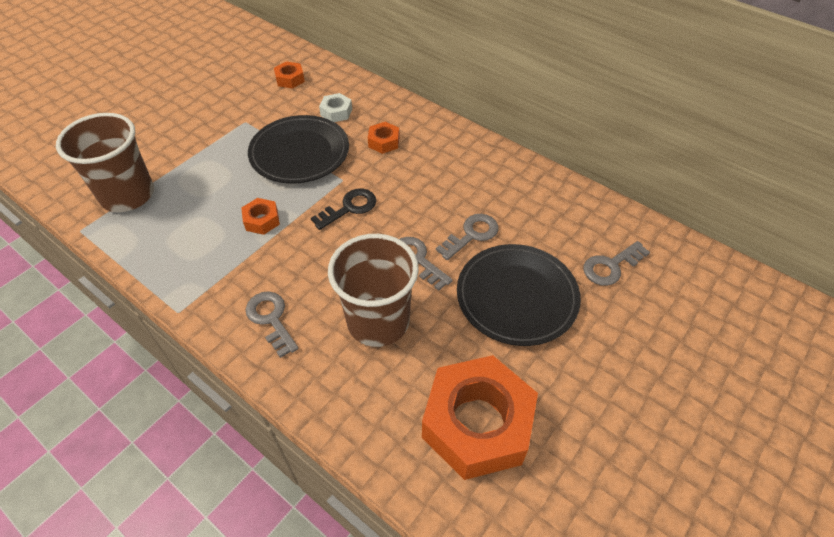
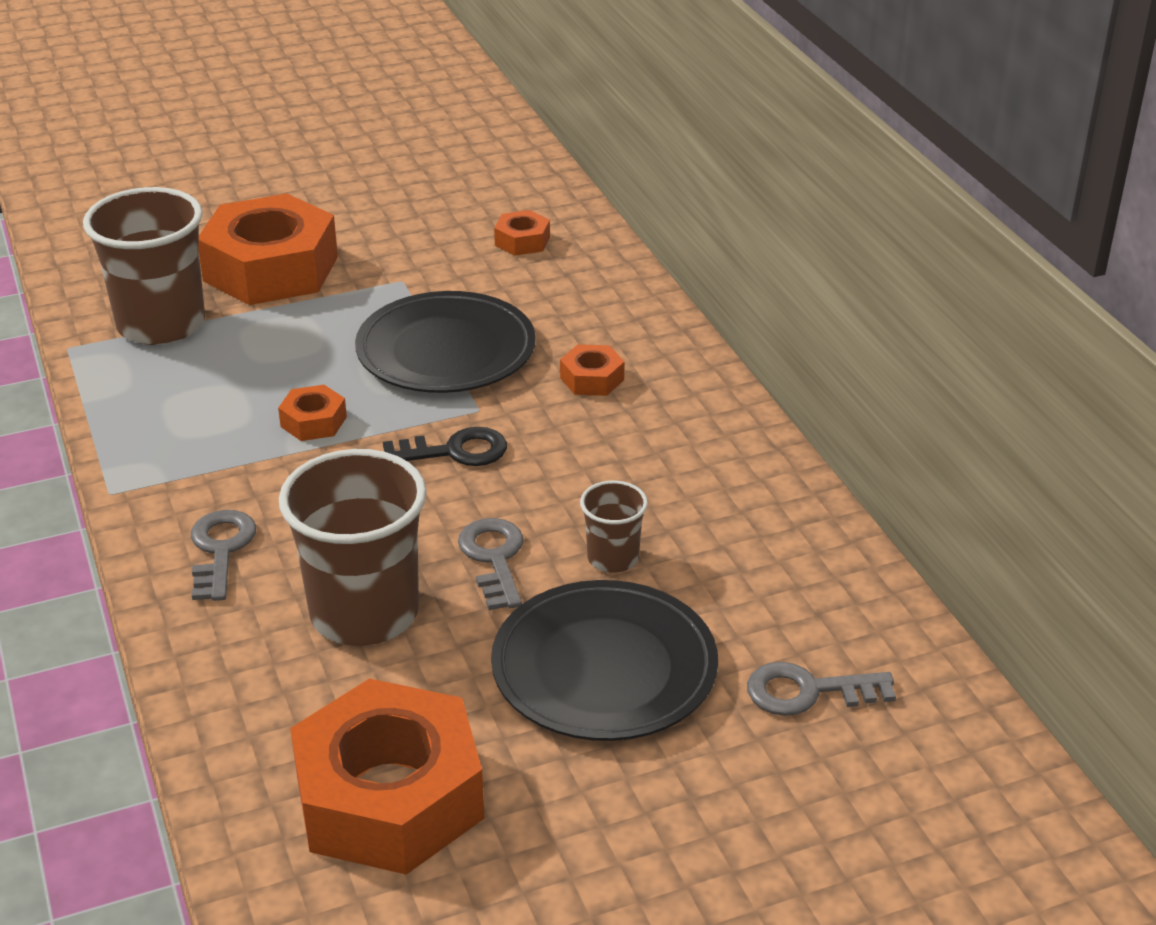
camera: 30 degrees right, 15 degrees down
(166, 139) = (271, 268): none -> orange nut
(336, 112) = (554, 311): white nut -> none
(471, 235) = (613, 558): grey key -> brown cup

